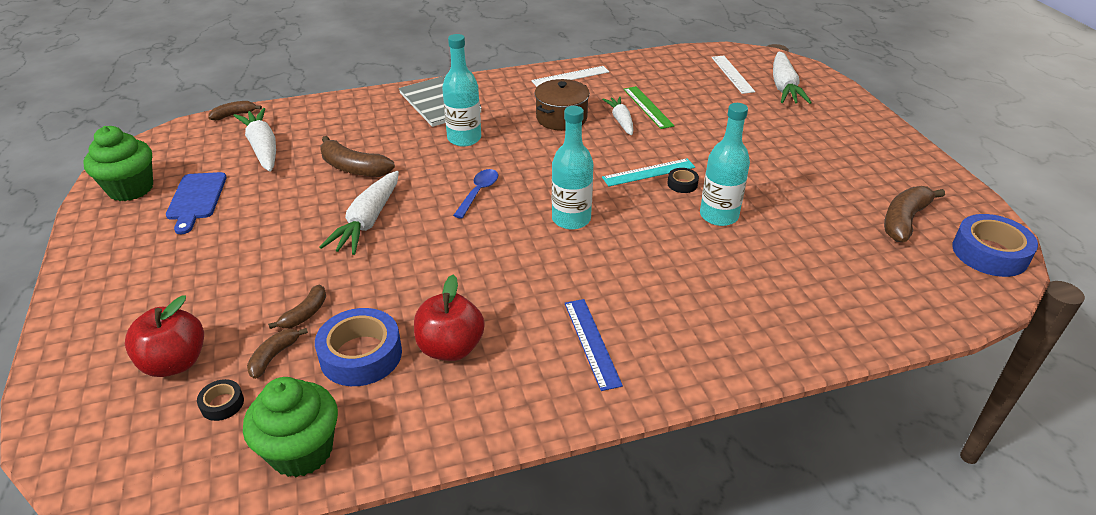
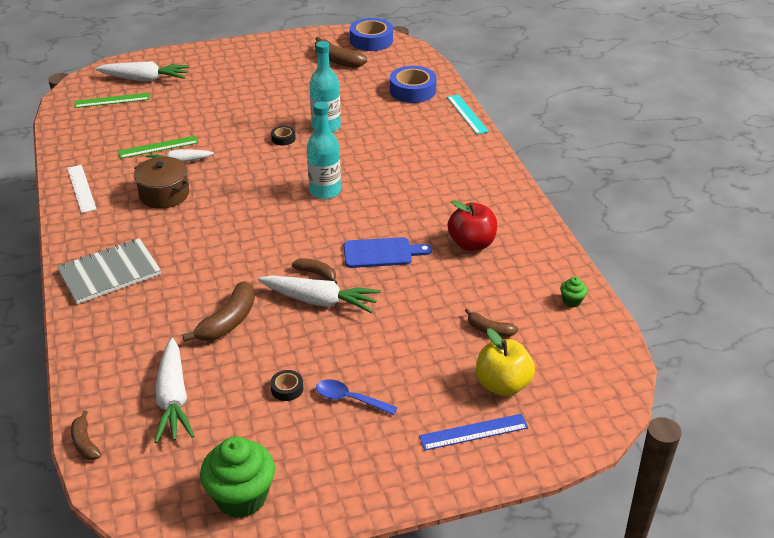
camera: 90 degrees left, 0 degrees up
(175, 363) = (502, 385): red apple -> yellow apple
(196, 199) = (270, 432): blue cutting board -> blue cutting board (381, 253)
(222, 404) = (539, 348): black tape -> black tape (287, 389)
(263, 148) = (173, 399): white carrot -> white carrot turned 75 degrees counterclockwise
(301, 451) = (571, 301): green cupcake -> green cupcake, size x0.45
(305, 314) = (441, 321): brown banana -> brown banana (316, 274)
(361, 355) = (483, 285): blue tape -> blue tape (412, 90)
(464, 138) = (188, 252): turquoise bottle -> none
(478, 192) = (282, 239): blue spoon -> blue spoon (350, 399)
(591, 342) = (460, 185): blue ruler -> blue ruler (473, 432)
(648, 172) = (264, 152): turquoise ruler -> turquoise ruler (467, 114)
(732, 74) = (112, 100): white ruler -> green ruler

